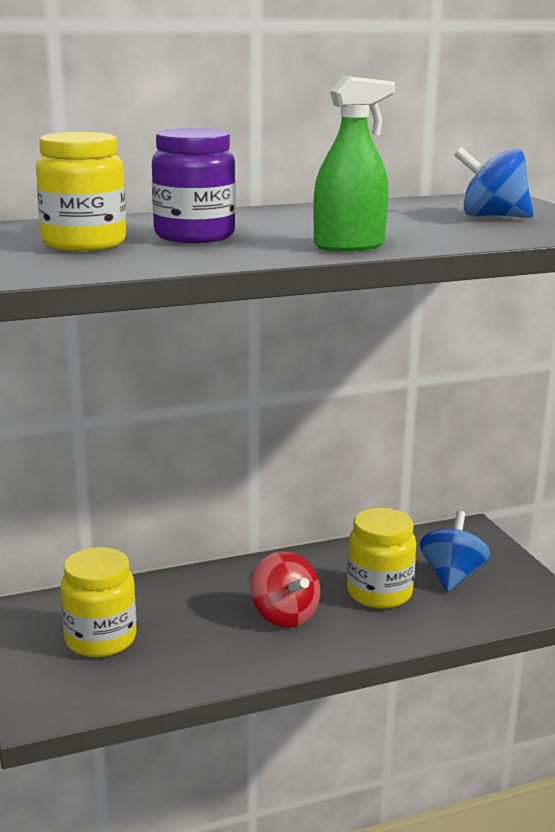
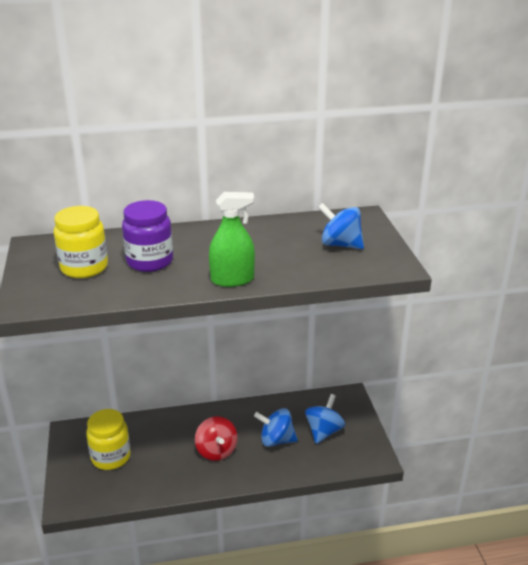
camera: 10 degrees right, 10 degrees up
(379, 593) = (276, 440): yellow jar -> blue spinning top

